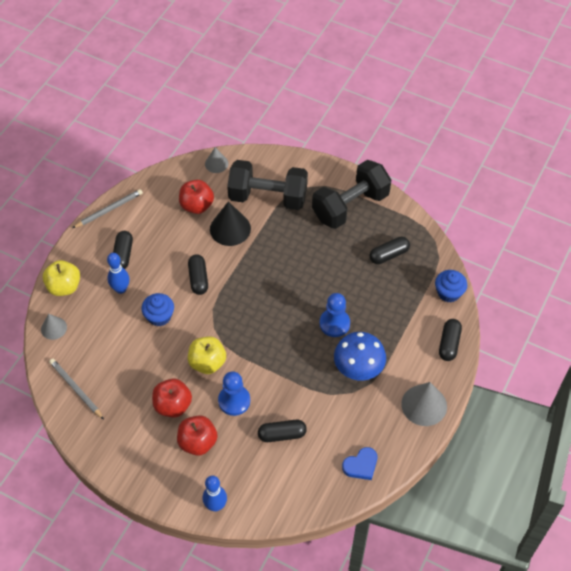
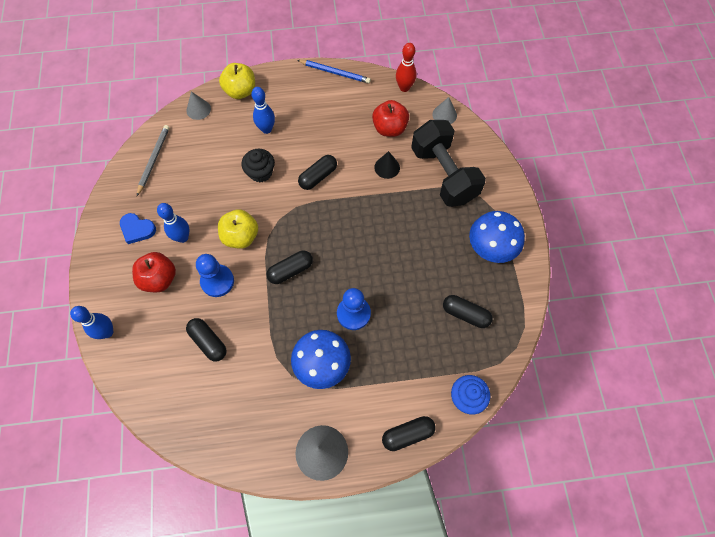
camera: 55 degrees right, 10 degrees up
(109, 210) = (335, 72): grey pencil -> blue pencil
(123, 255) = (300, 109): black capsule -> black capsule (290, 270)
(159, 316) = (260, 172): blue cupcake -> black cupcake
(168, 173) = (404, 88): none -> red bowling pin
(173, 405) = (182, 237): red apple -> blue bowling pin
(230, 229) = (387, 167): black cone -> black cone, size x0.60
(350, 206) = (491, 247): black dumbbell -> blue mushroom
(361, 465) = (219, 432): blue heart -> blue heart (137, 229)

